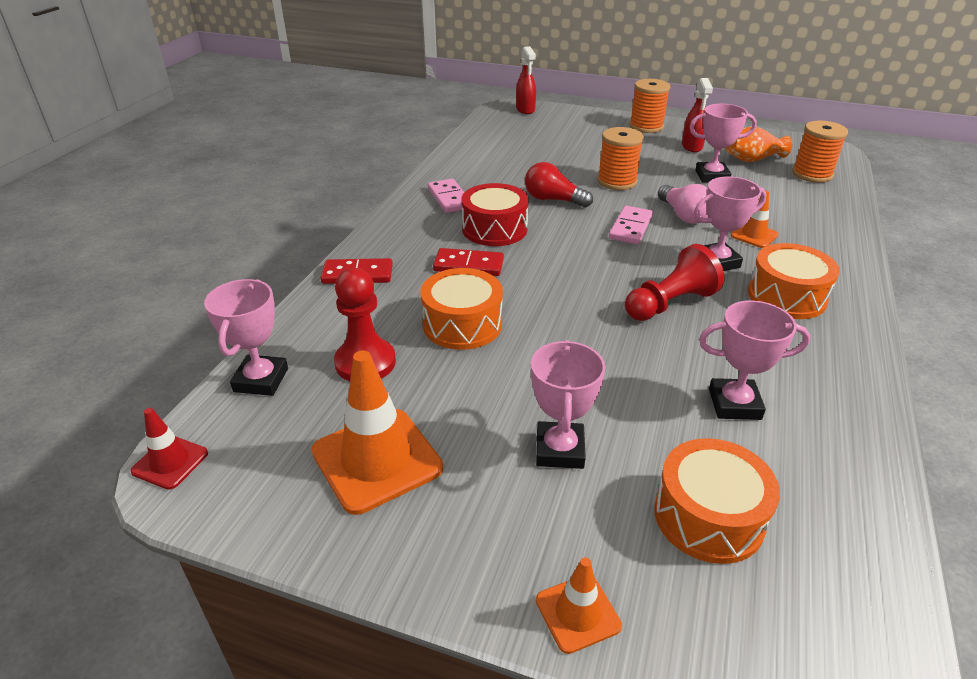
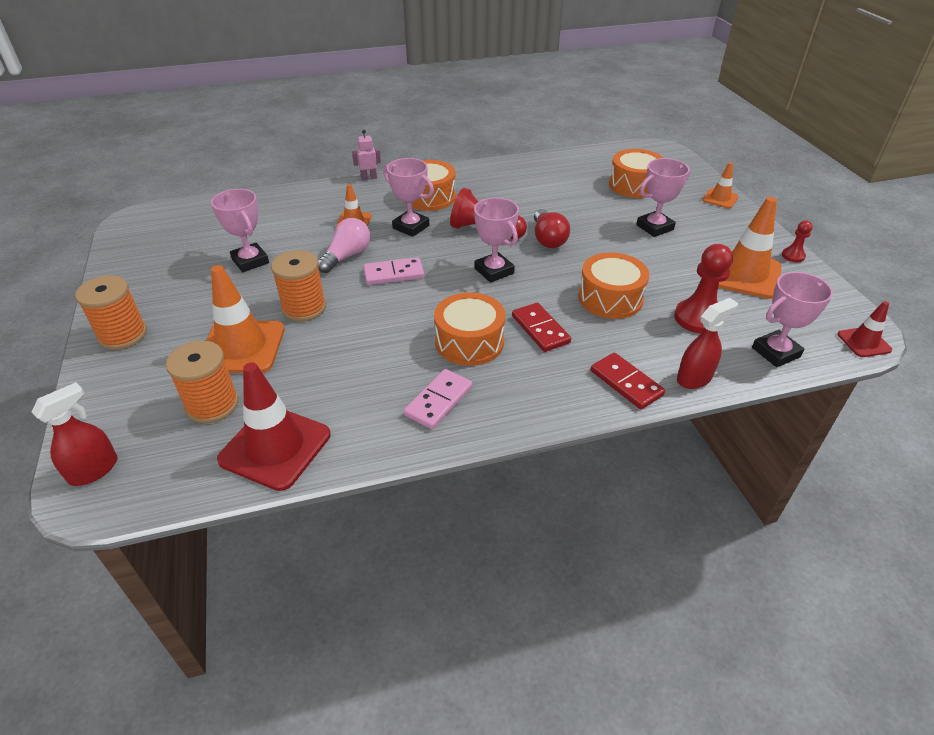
camera: 125 degrees left, 5 degrees up
(346, 556) = (793, 256): none -> red pawn
(481, 147) = (275, 447): none -> red traffic cone
(494, 229) = (469, 342): red drum -> orange drum
(553, 200) = (378, 331): red light bulb -> red light bulb (548, 239)
(590, 154) = (242, 347): none -> orange traffic cone
(692, 146) = (175, 289): red spray bottle -> red spray bottle (694, 378)
(734, 404) = (554, 193): pink trophy -> pink trophy (494, 271)
(752, 159) = (192, 249): orange vase -> none
(812, 174) = (209, 217): orange spool -> orange spool (212, 405)
(869, 272) = (369, 178): none -> pink robot

